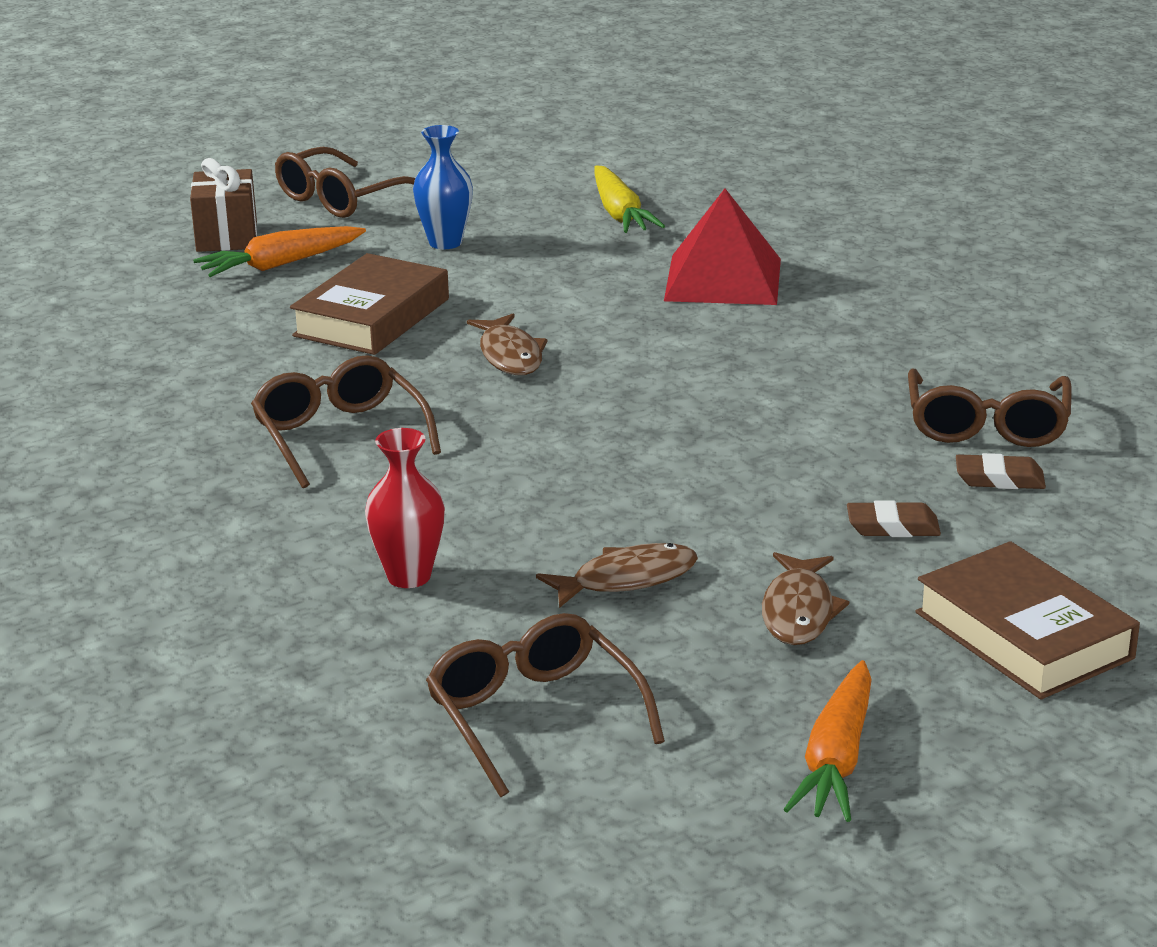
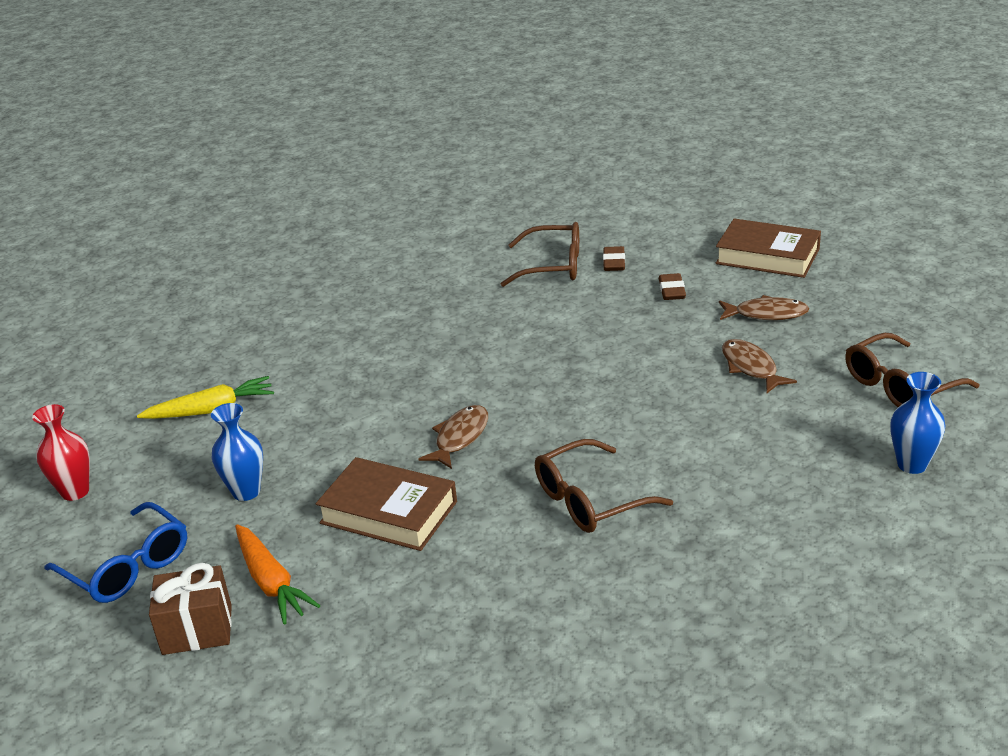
camera: 90 degrees left, 5 degrees up
(312, 692) = (912, 464): none -> blue vase
(341, 199) = (128, 567): brown glasses -> blue glasses
(409, 576) = (771, 445): red vase -> red vase (75, 491)
(510, 355) = (460, 437): brown fish -> brown fish turned 45 degrees counterclockwise
(723, 279) = (343, 358): red pyramid -> none
(836, 759) = (894, 300): orange carrot -> none
(1023, 635) = (767, 256): brown book -> brown book turned 60 degrees clockwise

